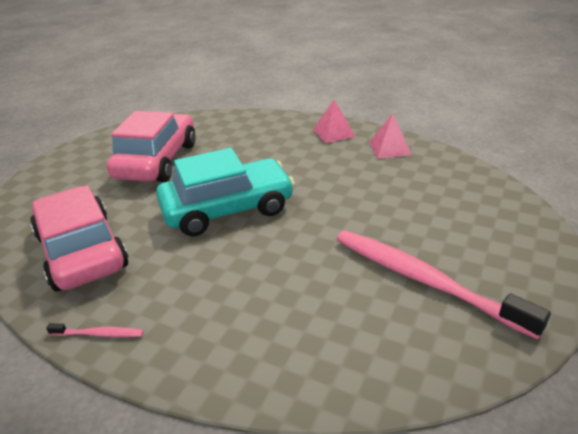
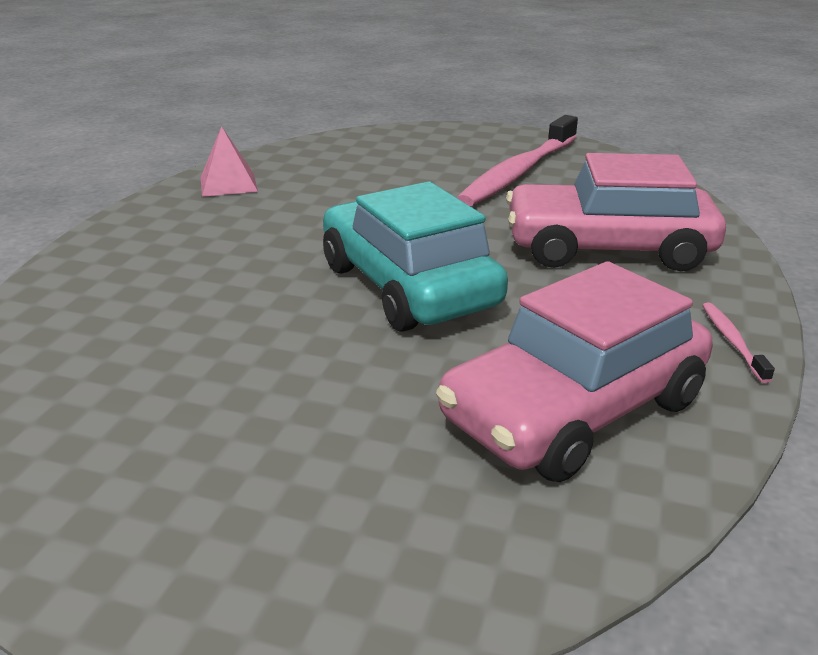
camera: 100 degrees left, 5 degrees down
(157, 161) = (218, 393): pink car -> pink car (607, 249)
(333, 132) = (157, 221): pink pyramid -> none

